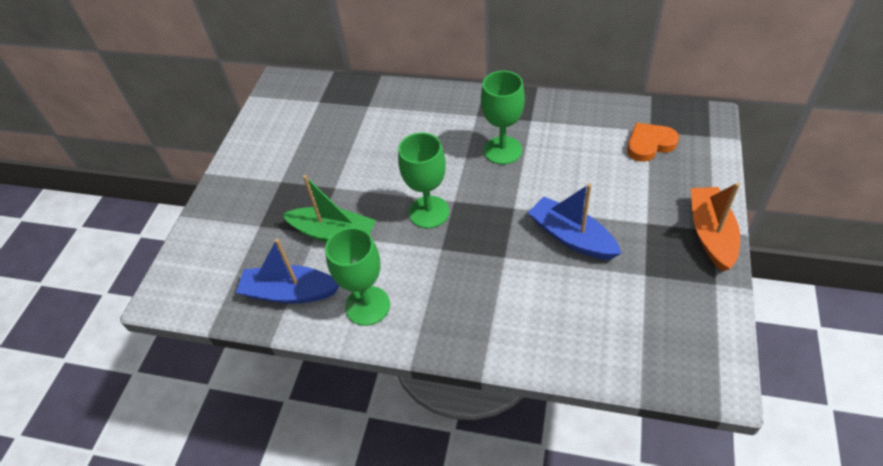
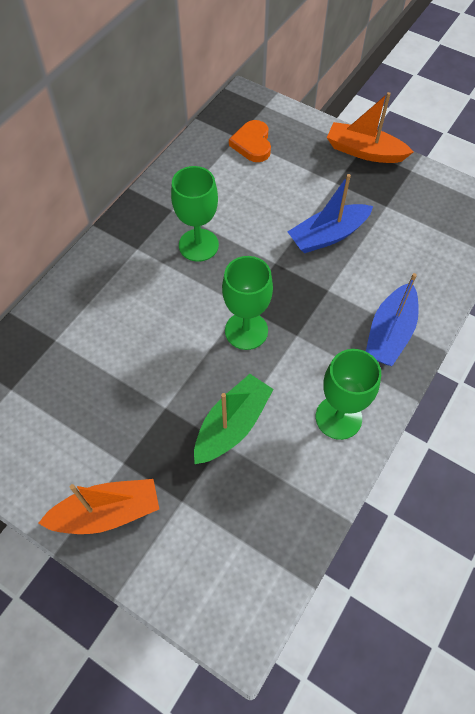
camera: 75 degrees left, 10 degrees up
(240, 187) = (107, 512): none -> orange boat
(290, 292) = (293, 487): blue boat -> blue boat (390, 333)

